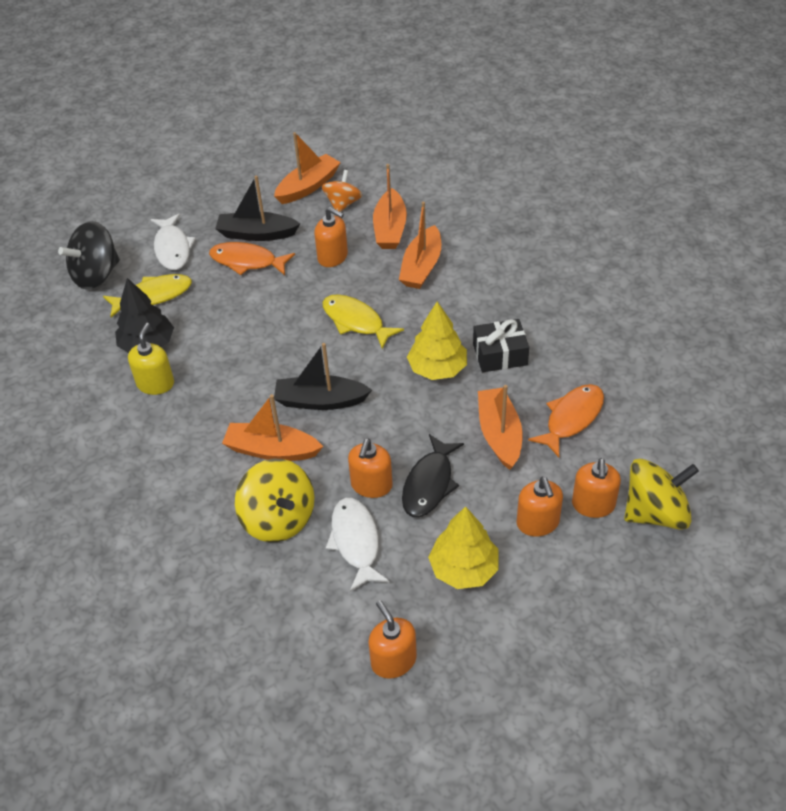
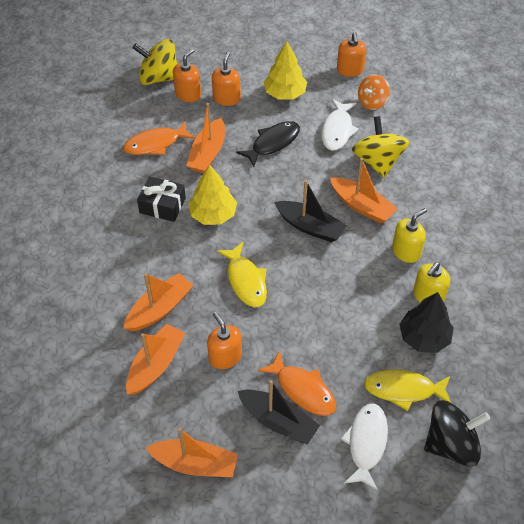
camera: 155 degrees left, 5 degrees up
(197, 419) = (406, 251): none -> yellow soap dispenser
(308, 186) = (195, 464): orange boat -> orange boat turned 150 degrees counterclockwise
(343, 204) = (177, 420): orange spinning top -> orange spinning top (372, 102)
(371, 485) = (309, 157): orange soap dispenser -> none

